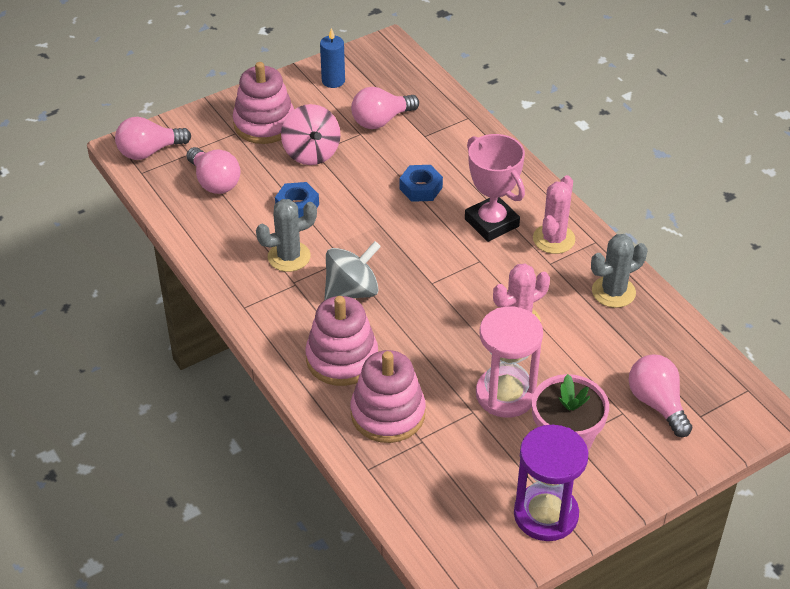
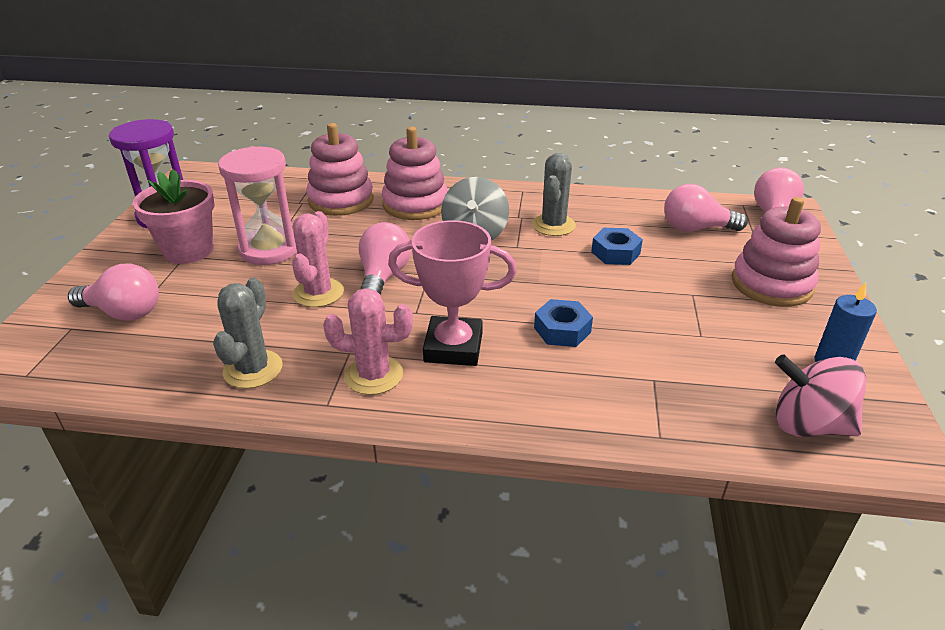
camera: 130 degrees right, 10 degrees down
(311, 153) = (693, 291): pink spinning top -> pink spinning top (808, 425)
(381, 120) = (714, 361): pink light bulb -> pink light bulb (383, 277)
(553, 239) = (373, 375): pink cactus -> pink cactus turned 60 degrees counterclockwise

